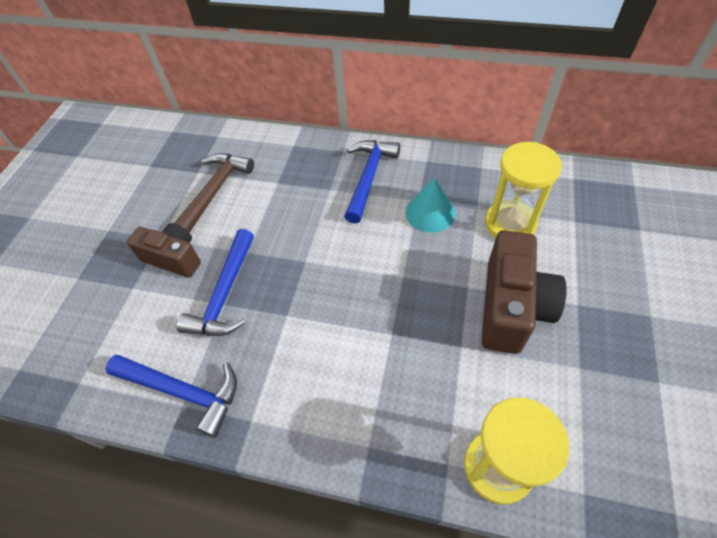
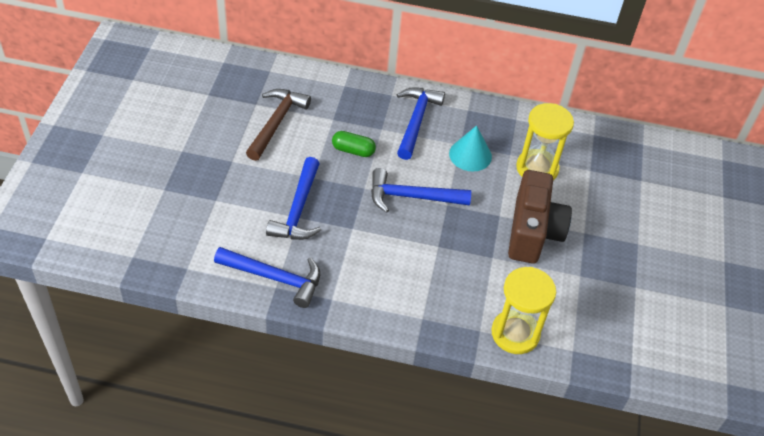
camera: 10 degrees left, 5 degrees down
(174, 258) = (248, 178): brown camera -> none
(296, 217) = (353, 150): none -> green capsule
(360, 269) = (411, 197): none -> blue hammer

